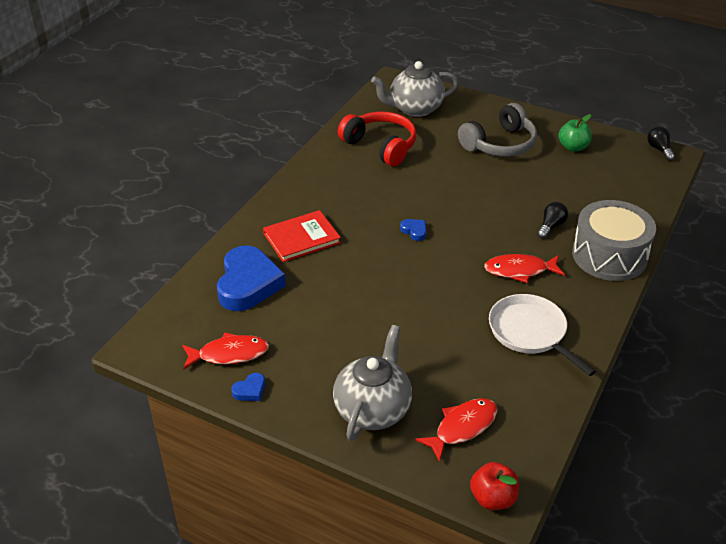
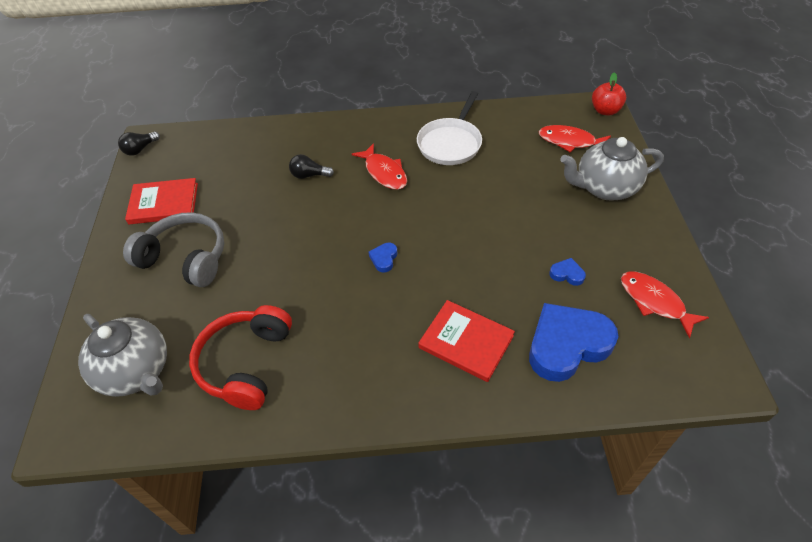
camera: 120 degrees left, 10 degrees up
(250, 390) = (669, 264): blue heart -> blue heart (567, 274)
(573, 147) = (164, 203): green apple -> red book
(609, 255) = (325, 133): grey drum -> none

